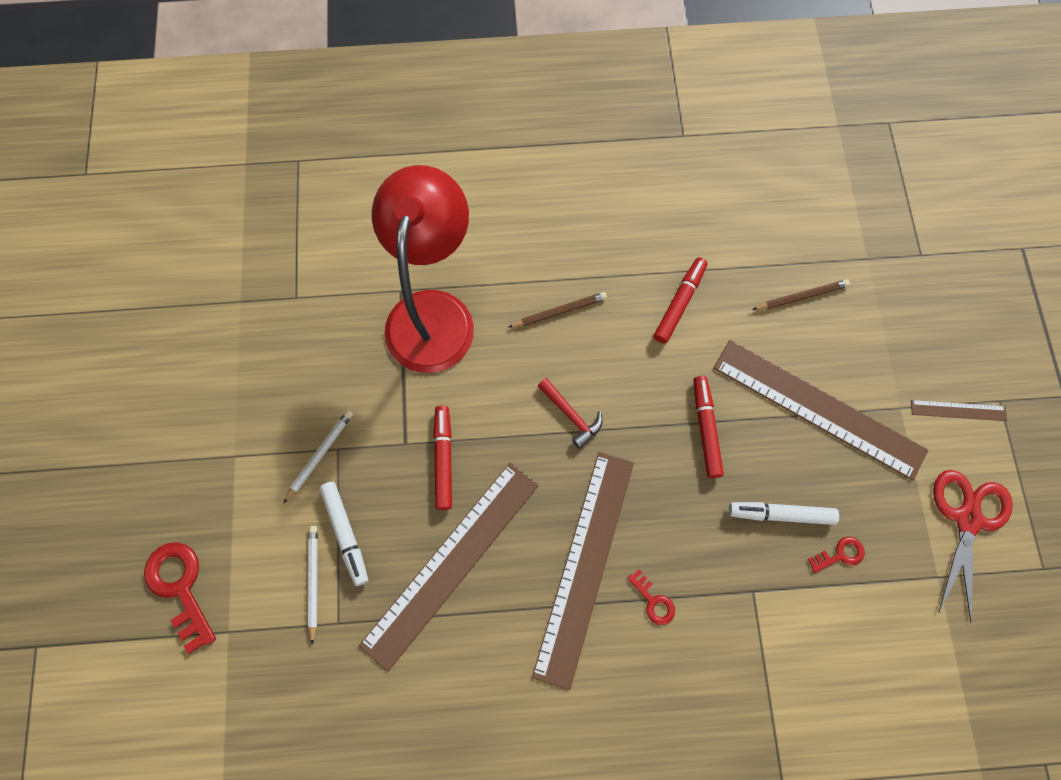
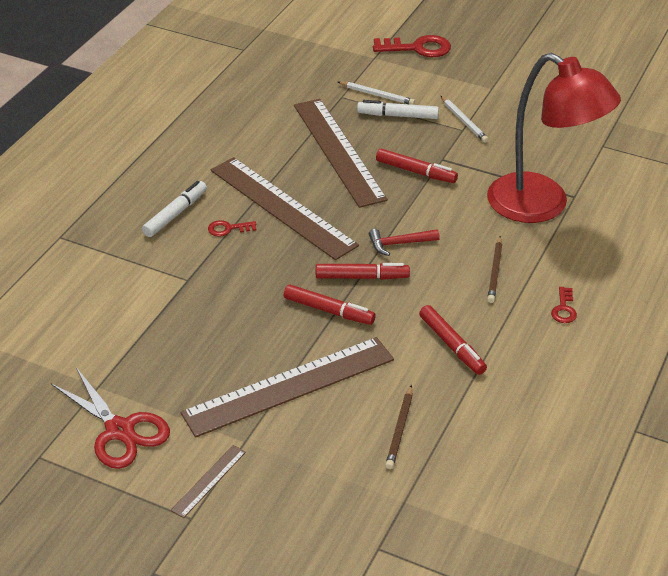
camera: 120 degrees right, 30 degrees down
(641, 424) = (362, 277): none -> red marker
(781, 514) = (226, 321): white marker -> white marker (175, 214)
(840, 554) = (167, 338): red key -> red key (564, 309)

